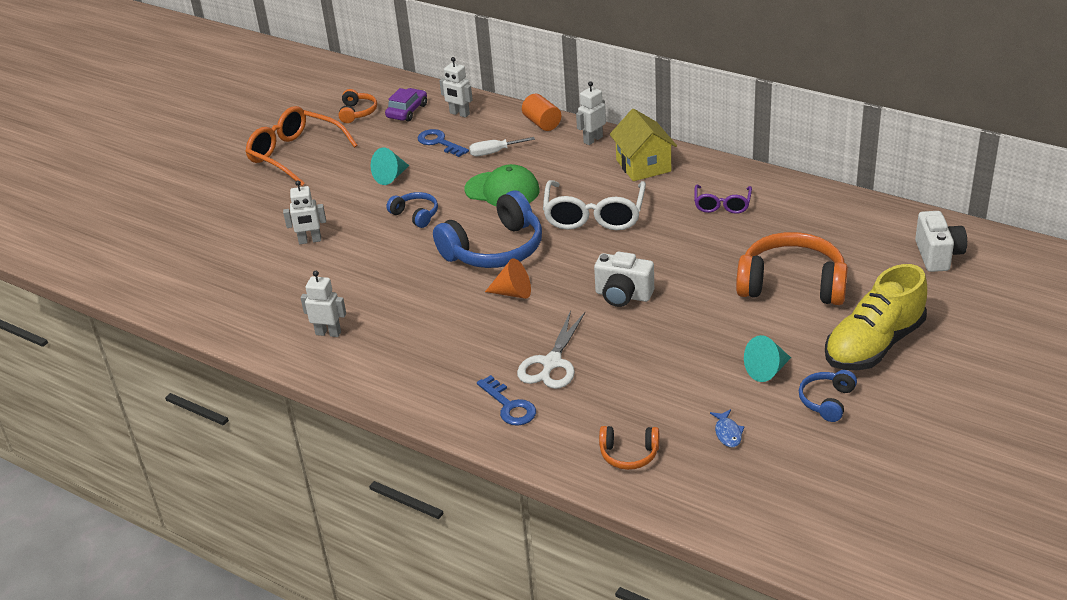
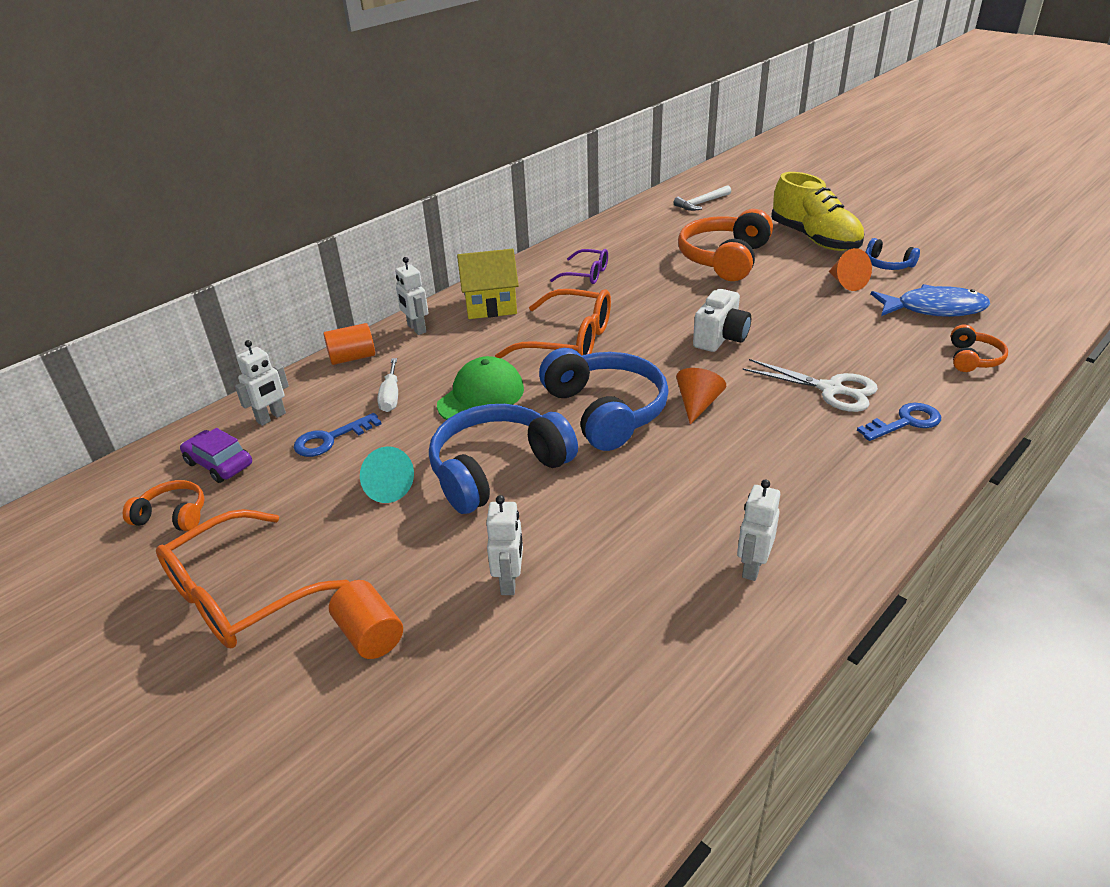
camera: 80 degrees left, 0 degrees up
(268, 203) = (370, 634): none -> orange cylinder
(415, 215) = (497, 470): blue headphones -> blue headphones, size x2.02
(594, 216) = (569, 341): white glasses -> orange glasses
(728, 433) = (934, 309): blue fish -> blue fish, size x2.27
(767, 370) = (846, 283): turquoise cone -> orange cone
(938, 255) = (701, 203): white camera -> white hammer

